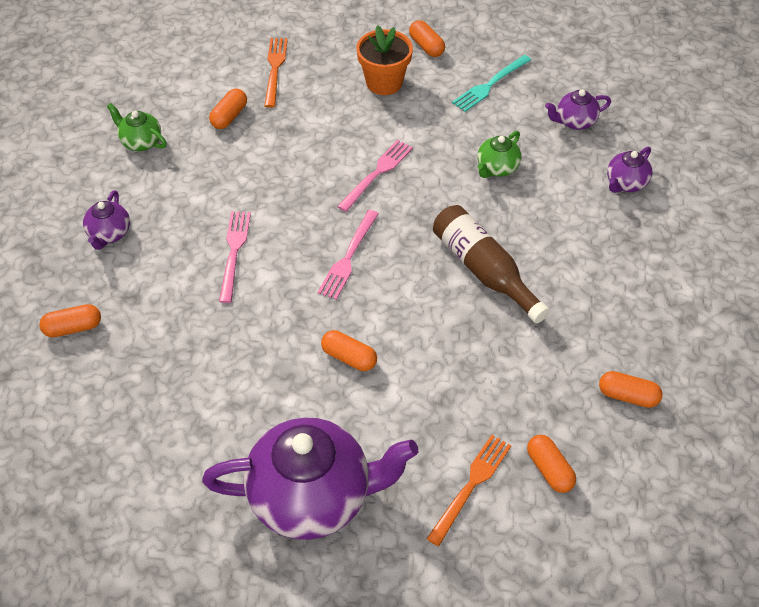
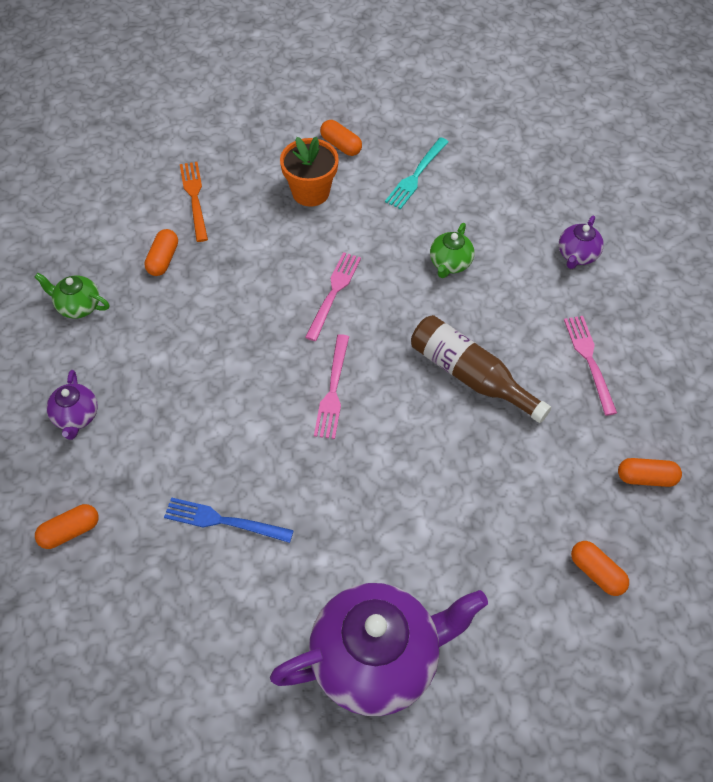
camera: 15 degrees left, 5 degrees up
(210, 348) = (222, 521): none -> blue fork
(234, 251) = (214, 408): pink fork -> pink fork (589, 359)
(349, 357) = (367, 499): orange capsule -> none
(471, 484) = (528, 607): orange fork -> none
(575, 121) = (509, 199): purple teapot -> none

